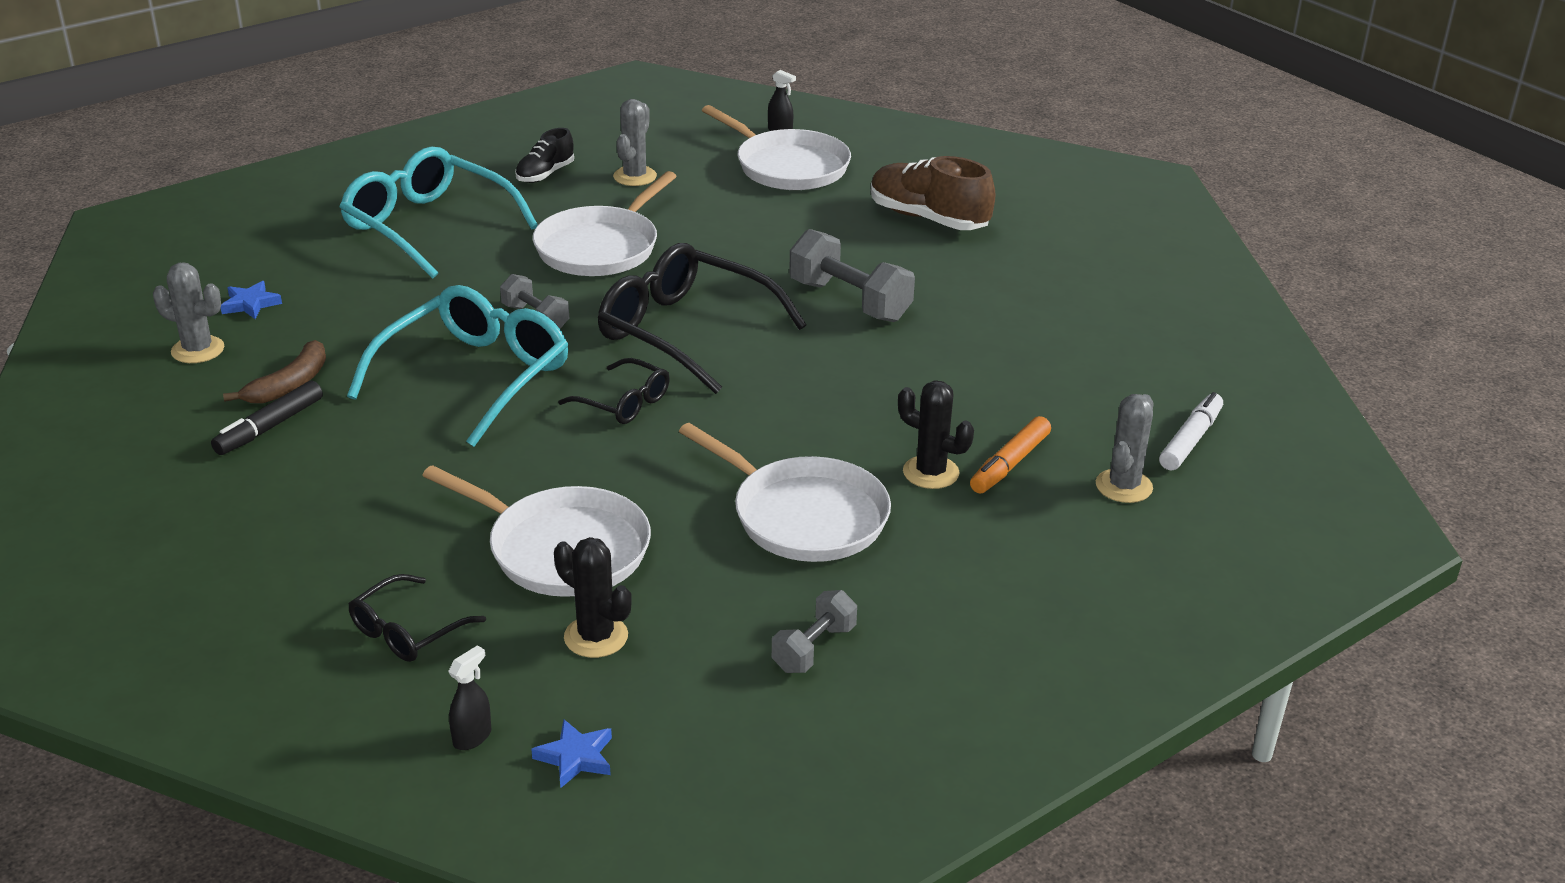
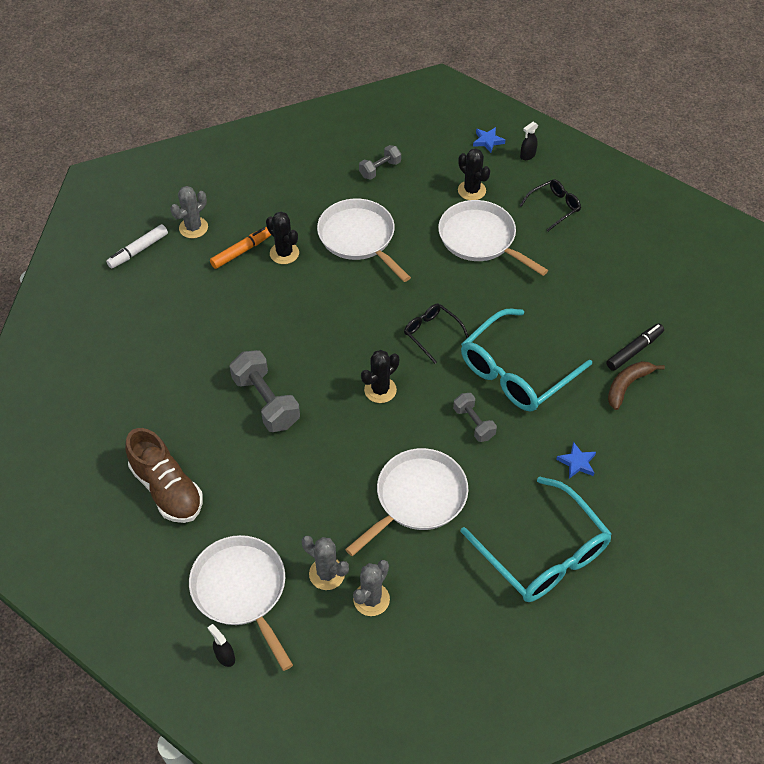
camera: 165 degrees left, 20 degrees up
(198, 350) = (690, 430): grey cactus -> grey cactus (327, 574)
(250, 304) = (664, 475): blue star -> blue star (577, 462)
(545, 174) = (444, 618): black shoe -> none
(686, 332) = (380, 390): black glasses -> black cactus

